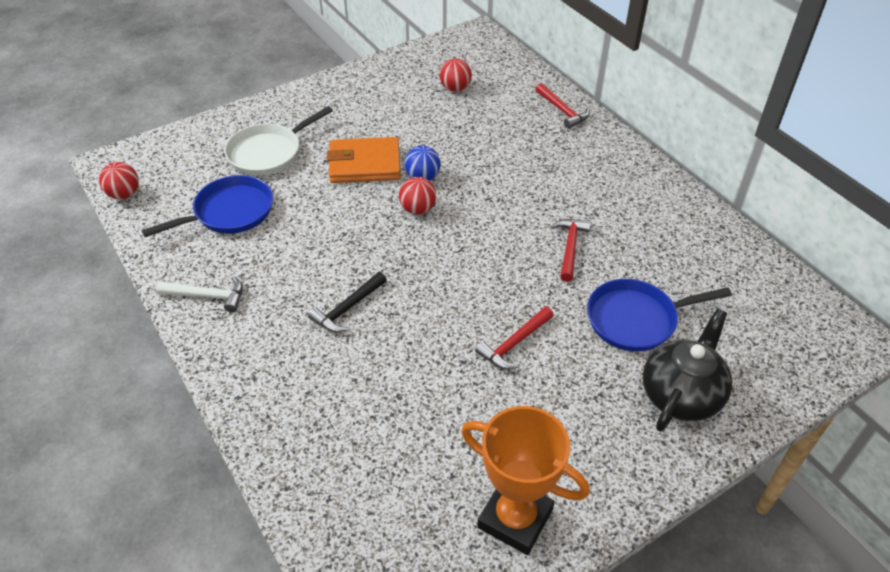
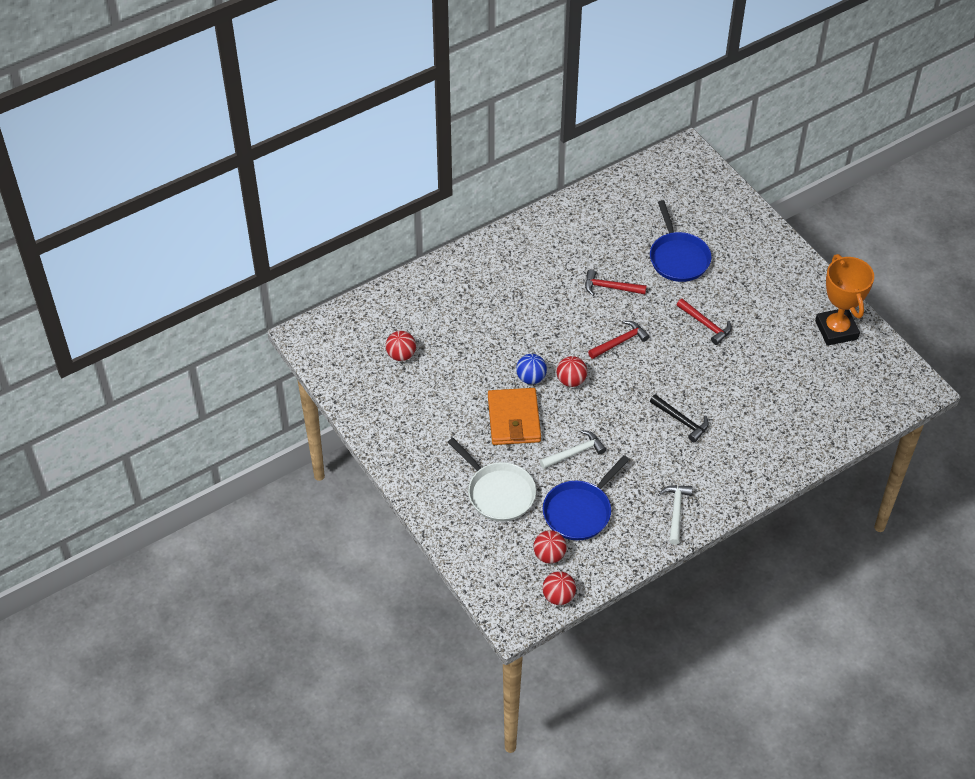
camera: 90 degrees left, 5 degrees up
(178, 188) = (549, 555): none -> red ball
(229, 212) = (579, 511): blue pan -> blue pan turned 105 degrees counterclockwise
(312, 210) = (575, 452): none -> white hammer
(515, 518) = (836, 330): orange trophy -> orange trophy turned 45 degrees counterclockwise
(562, 110) = (438, 279): red hammer -> red hammer (620, 342)
(681, 394) = (739, 243): black teapot -> none

